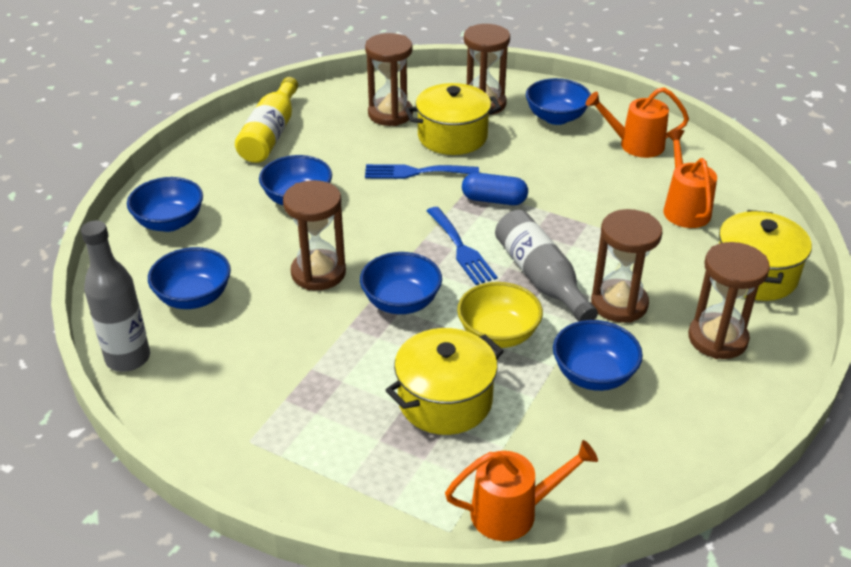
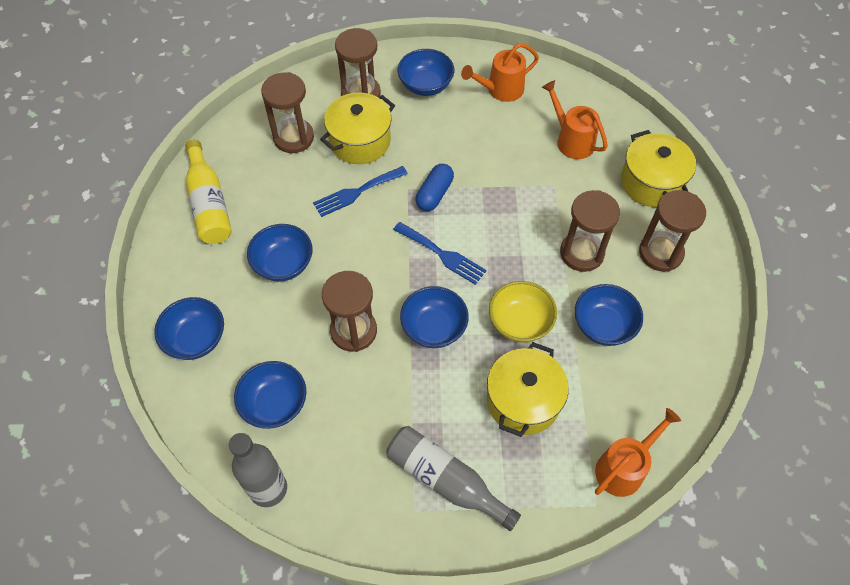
camera: 30 degrees left, 20 degrees up
(494, 200) = (434, 194): blue capsule -> blue capsule turned 45 degrees counterclockwise
(541, 278) = (515, 255): grey bottle -> grey bottle (445, 480)

